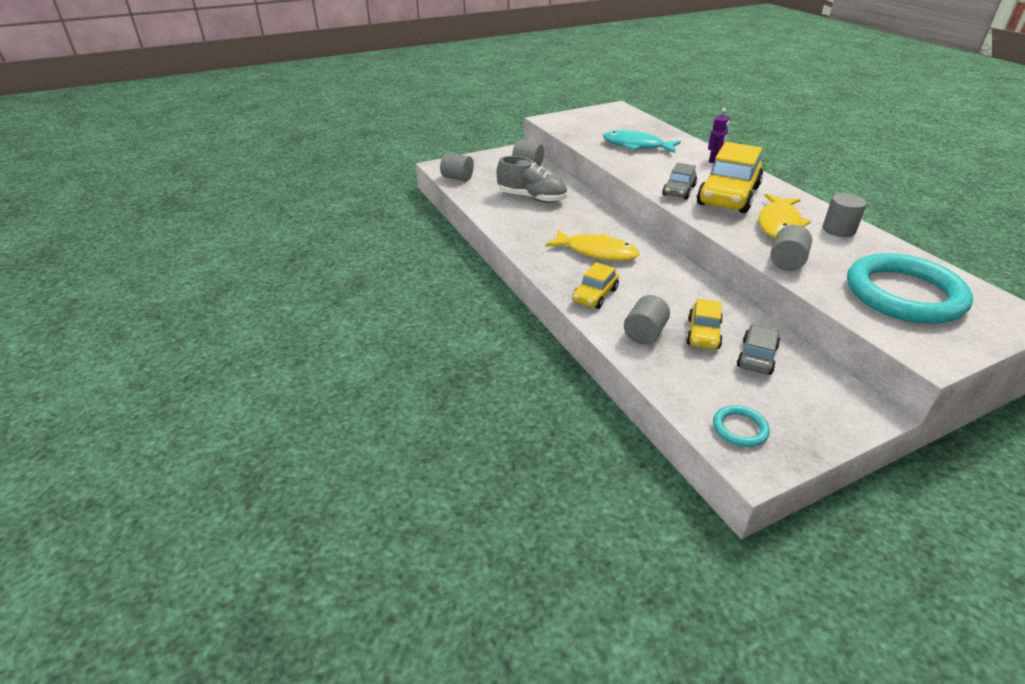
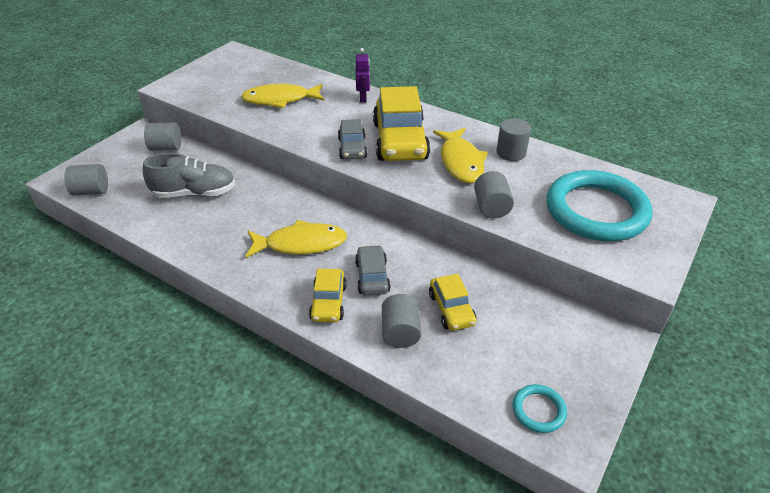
camera: 30 degrees left, 5 degrees up
(636, 146) = (280, 100): turquoise fish -> yellow fish
(756, 357) = (508, 317): grey car -> grey car (372, 277)

